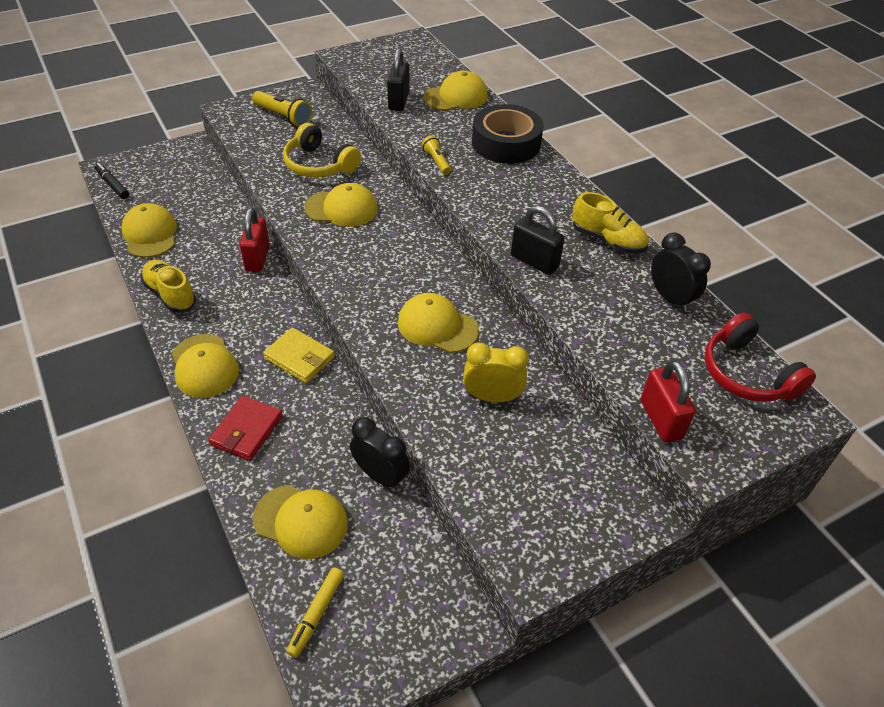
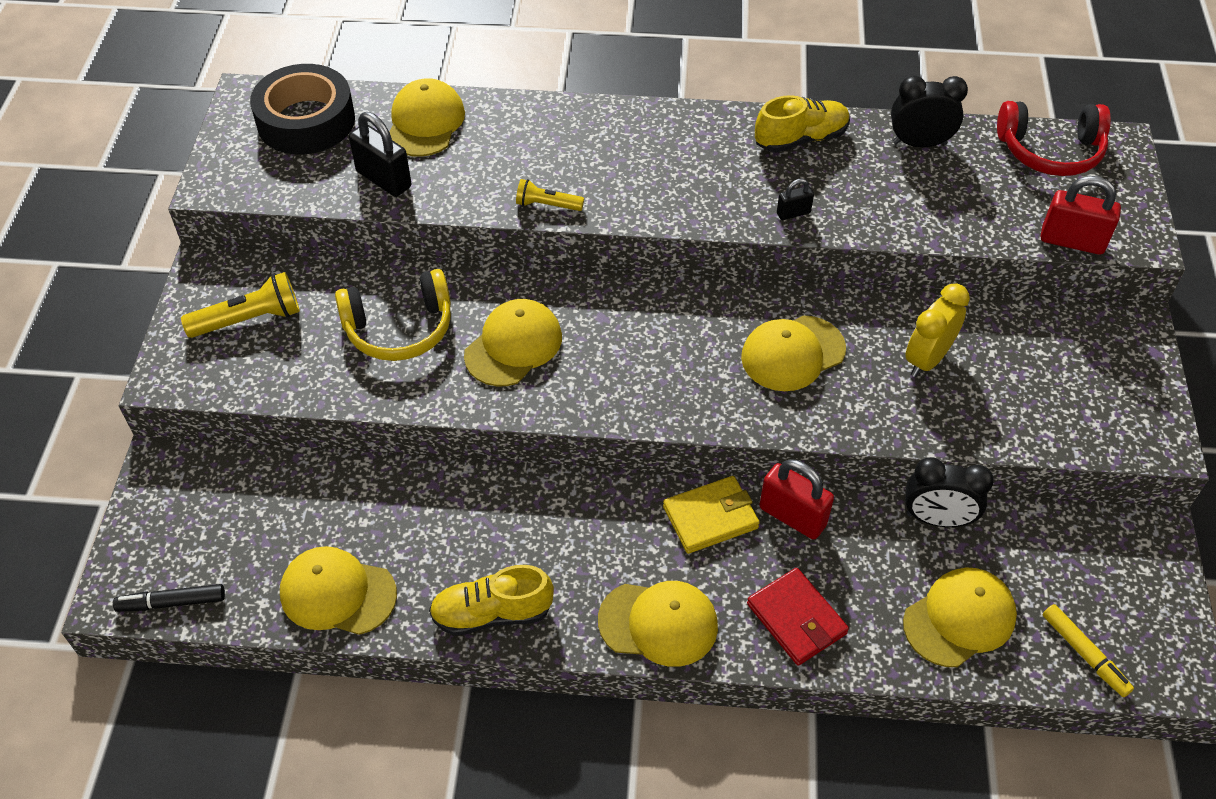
camera: 55 degrees left, 5 degrees up
(257, 258) = (492, 486): red padlock -> red padlock (792, 516)
(380, 476) = (937, 519): black clock -> black clock turned 150 degrees counterclockwise
(506, 143) = (563, 128): black tape -> black tape (306, 121)
(534, 261) = (793, 213): black padlock -> black padlock, size x0.54

